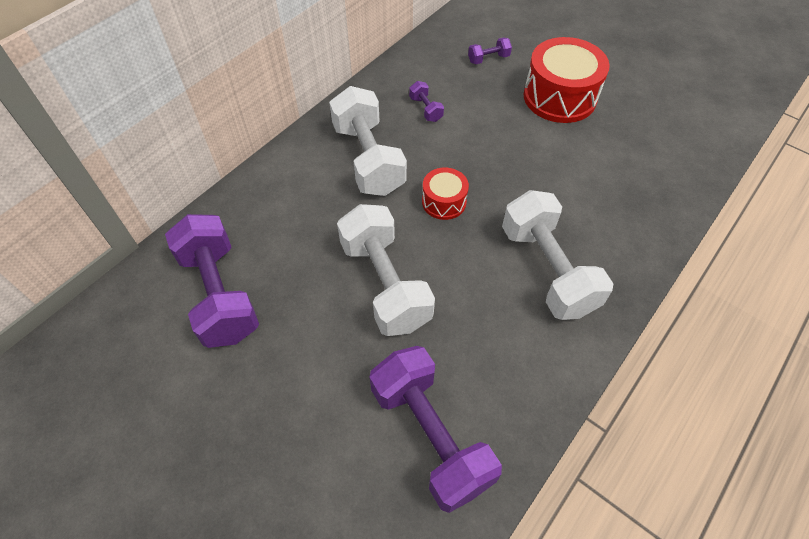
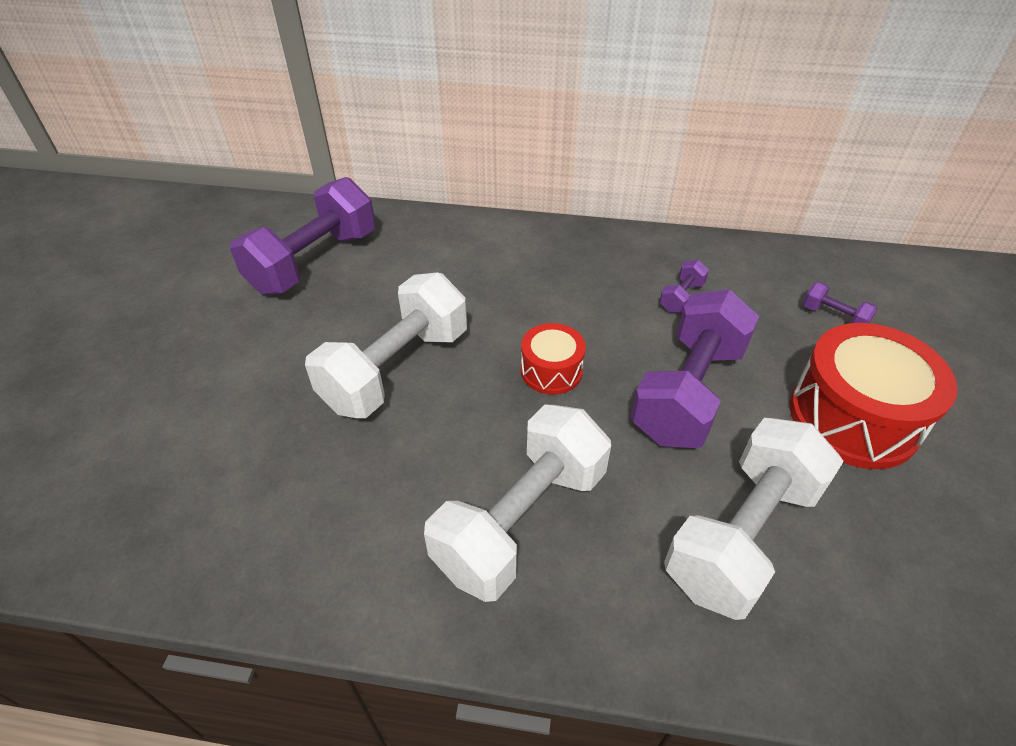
camera: 60 degrees right, 10 degrees down
(368, 159) = (560, 284): white dumbbell -> white dumbbell (742, 535)
(430, 435) = (213, 491): purple dumbbell -> purple dumbbell (688, 392)

